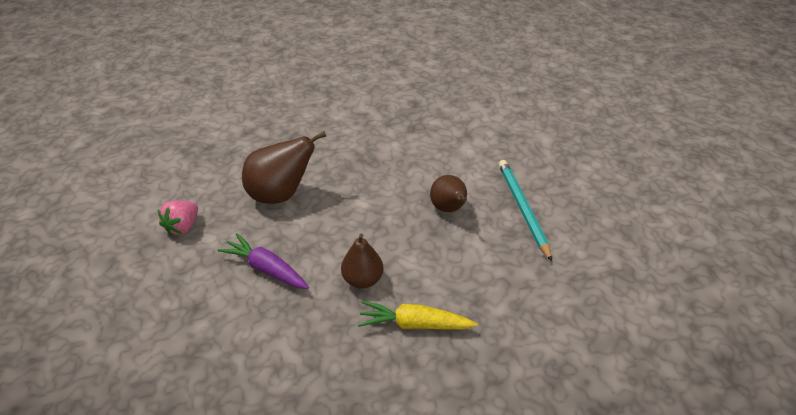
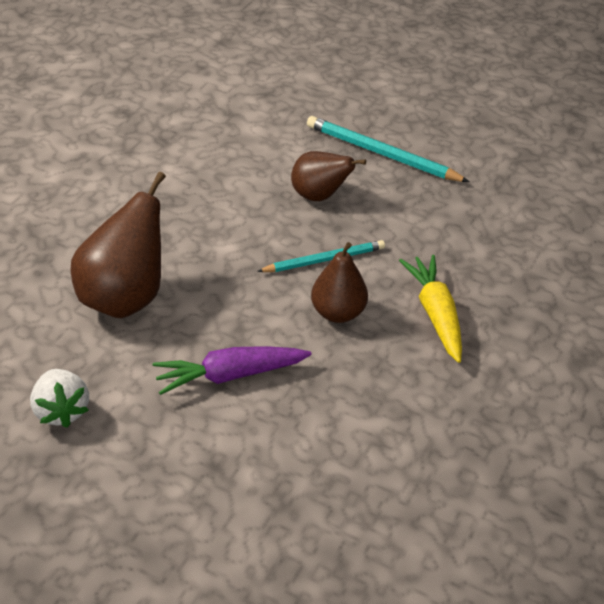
camera: 50 degrees left, 0 degrees up
(183, 227) = (61, 411): pink strawberry -> white strawberry
(399, 245) = (324, 260): none -> turquoise pencil
(414, 324) = (435, 313): yellow carrot -> yellow carrot turned 120 degrees clockwise

